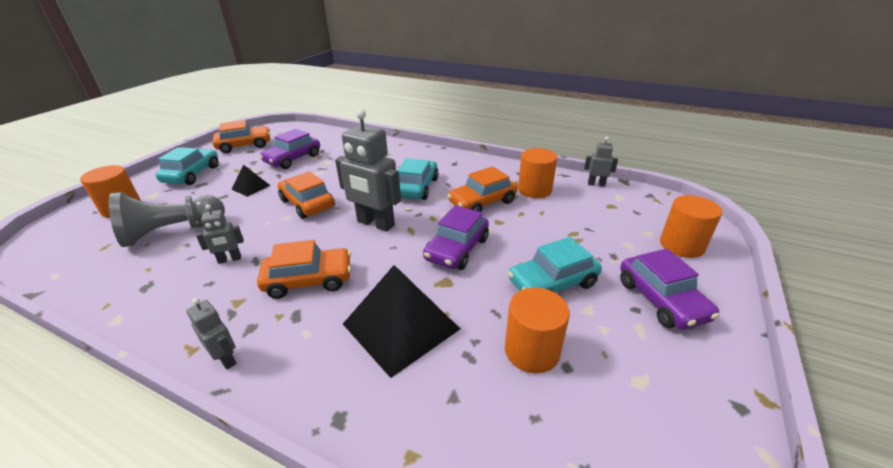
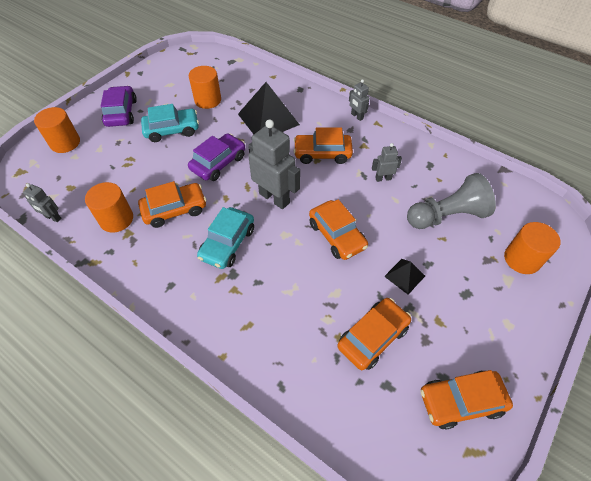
camera: 170 degrees left, 20 degrees up
(192, 174) = (491, 319): turquoise car -> none
(293, 159) = (373, 337): purple car -> orange car

